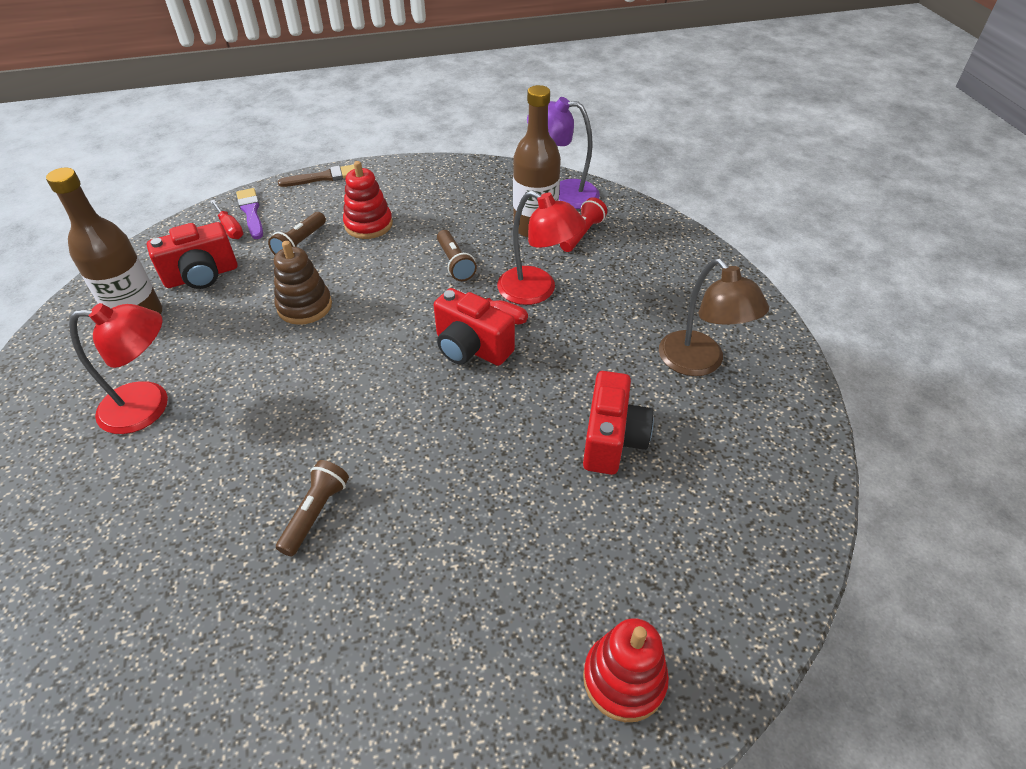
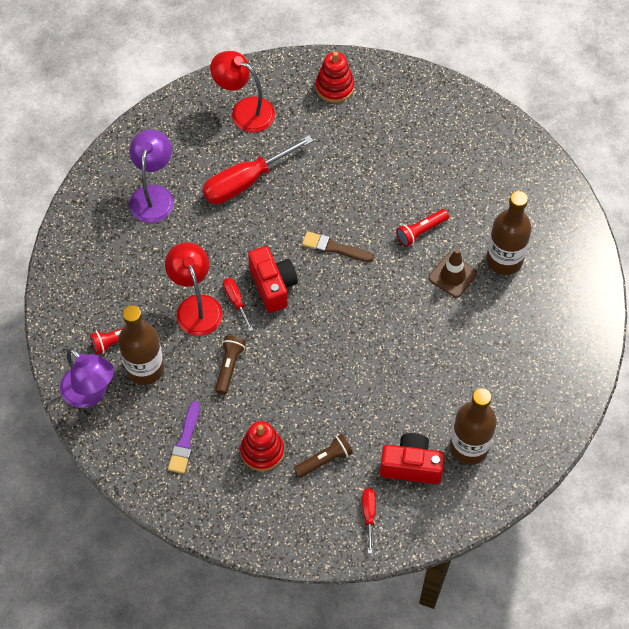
camera: 145 degrees left, 15 degrees up
(149, 406) = (484, 356): red lamp -> red lamp (244, 111)
(157, 545) = (504, 259): none -> brown bottle
(235, 478) = (452, 276): none -> brown traffic cone
(251, 212) = (343, 528): purple brush -> purple brush (185, 441)
(304, 306) = (354, 387): brown stacking toy -> none
(315, 513) = (421, 231): brown flashlight -> red flashlight
(323, 177) = (261, 543): brown brush -> brown brush (334, 248)
(612, 440) = (246, 181): red camera -> red screwdriver
(699, 363) = (153, 195): brown lamp -> purple lamp

